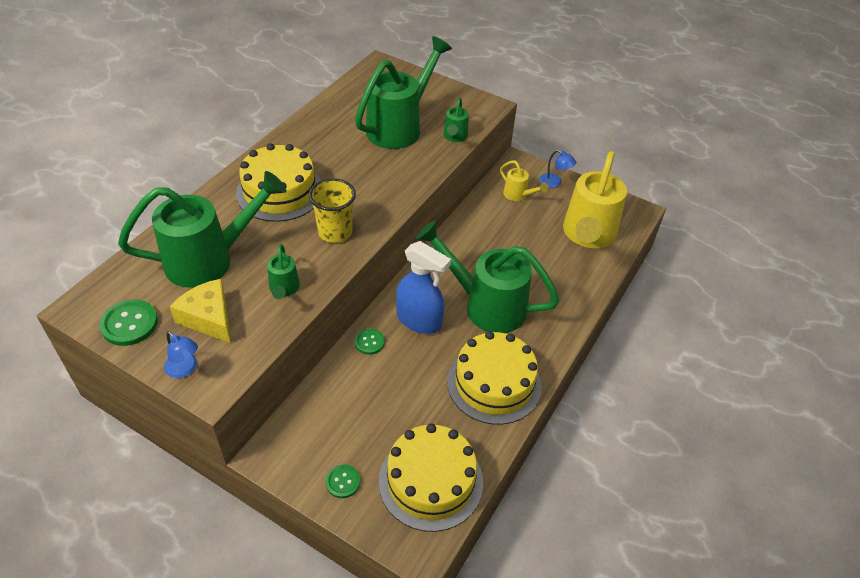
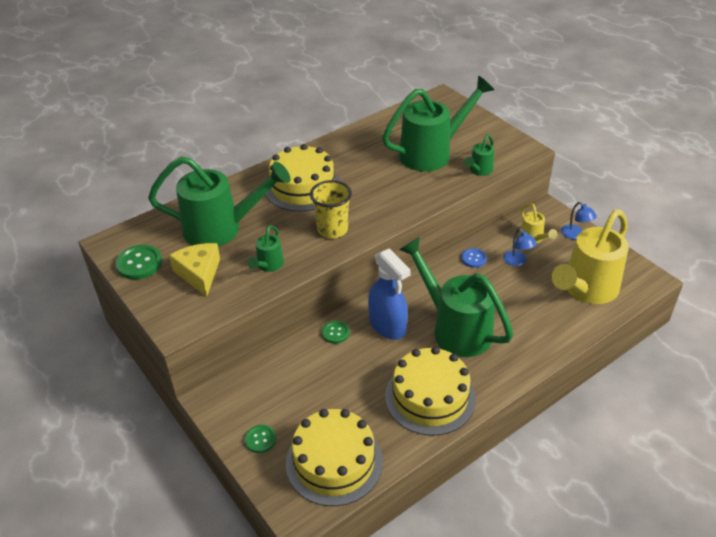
camera: 25 degrees right, 5 degrees down
(185, 369) = (163, 308): blue lamp -> blue lamp (517, 261)
(471, 229) = (473, 258): none -> blue button

